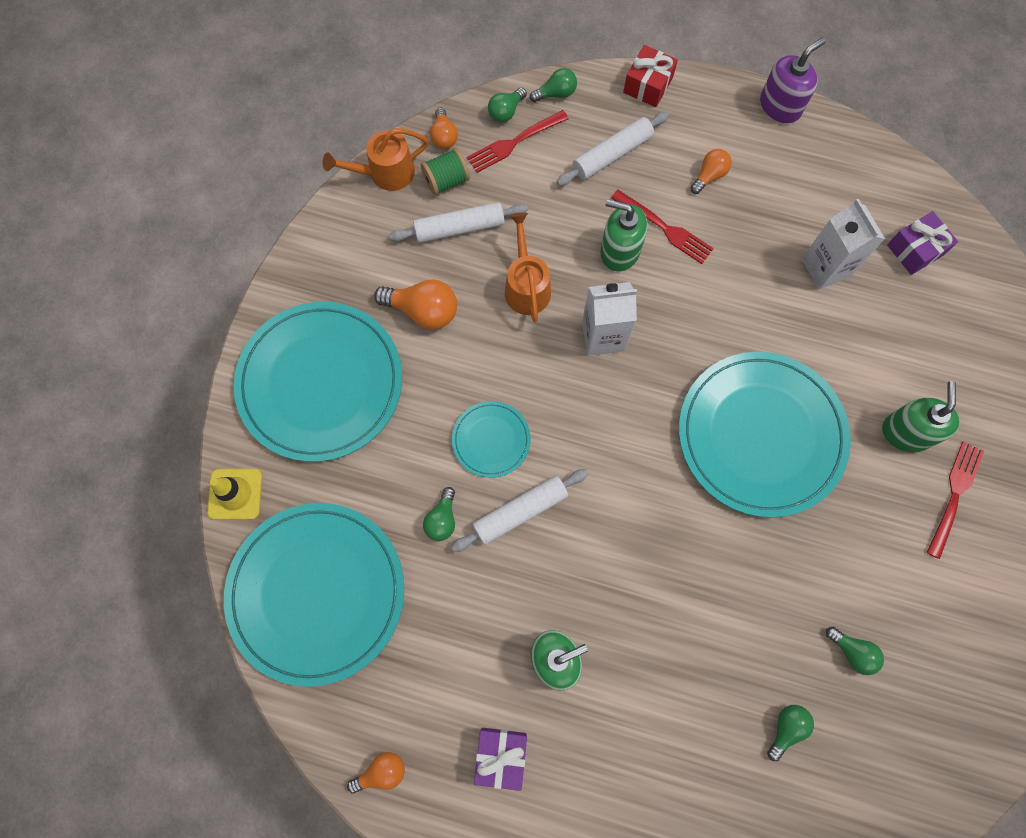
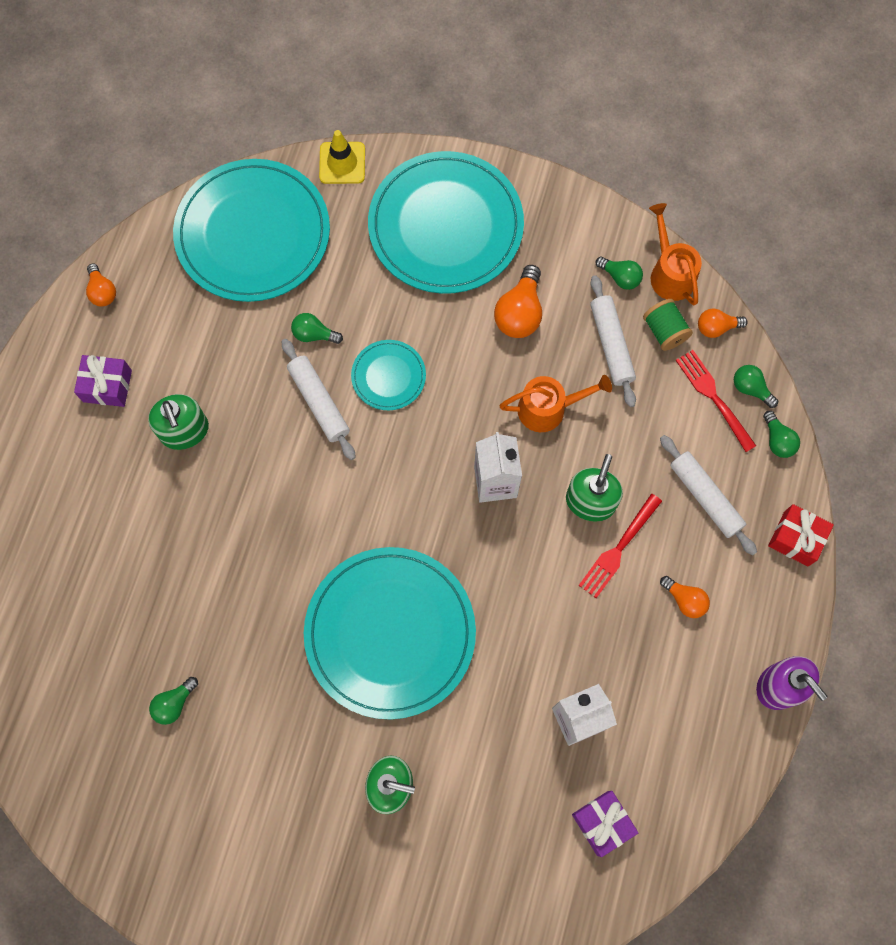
camera: 90 degrees right, 0 degrees up
(786, 728) = (111, 634): green light bulb -> green light bulb (620, 277)
(954, 495) = (323, 828): red fork -> none

